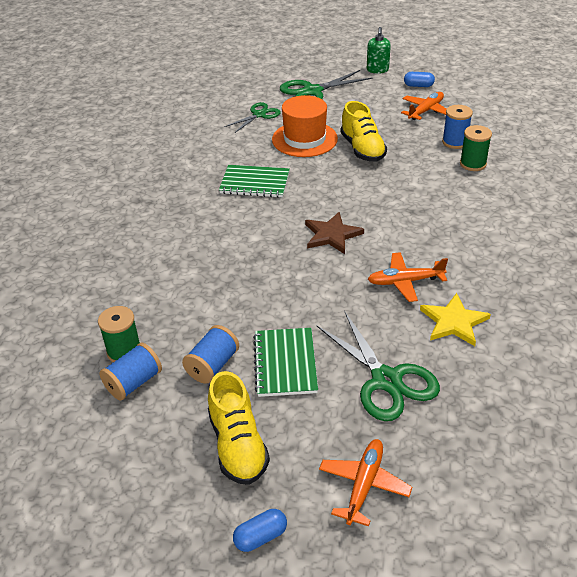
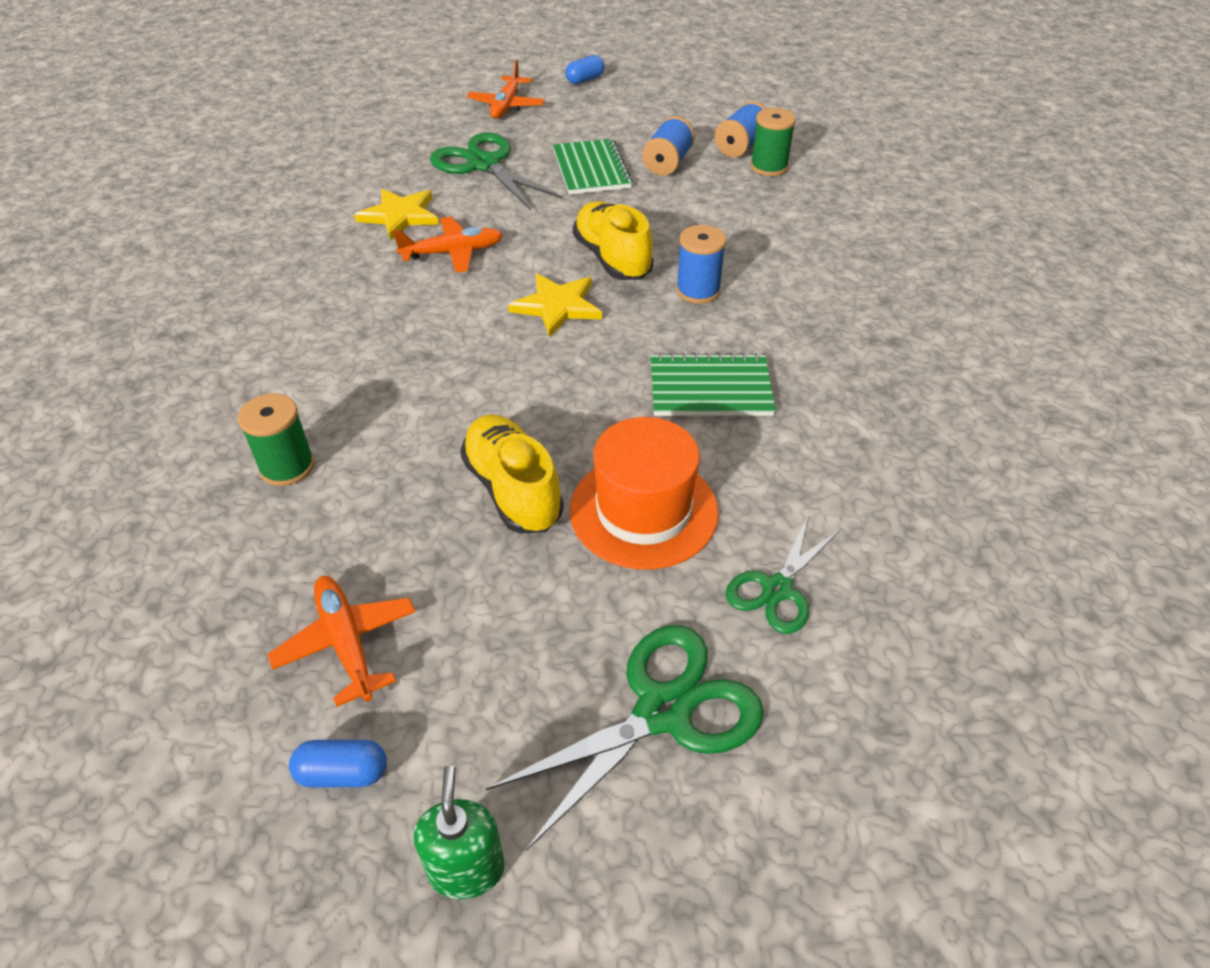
camera: 170 degrees right, 5 degrees up
(238, 445) = (619, 117): yellow shoe -> yellow shoe (612, 259)
(332, 235) = (557, 306): brown star -> yellow star
(426, 111) = (346, 642): orange plane -> orange plane turned 120 degrees clockwise
(454, 142) = (305, 528): blue spool -> blue spool (698, 291)

